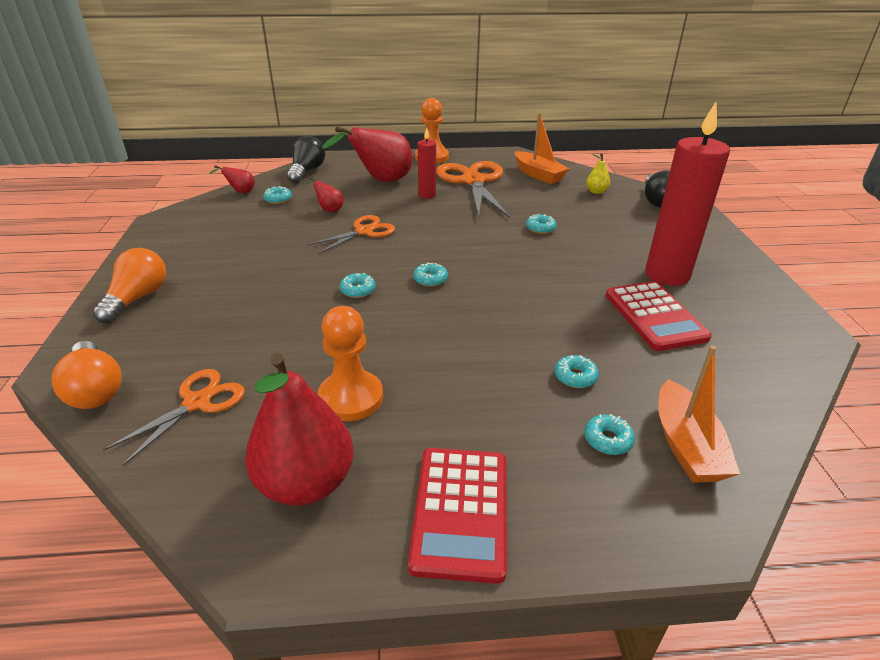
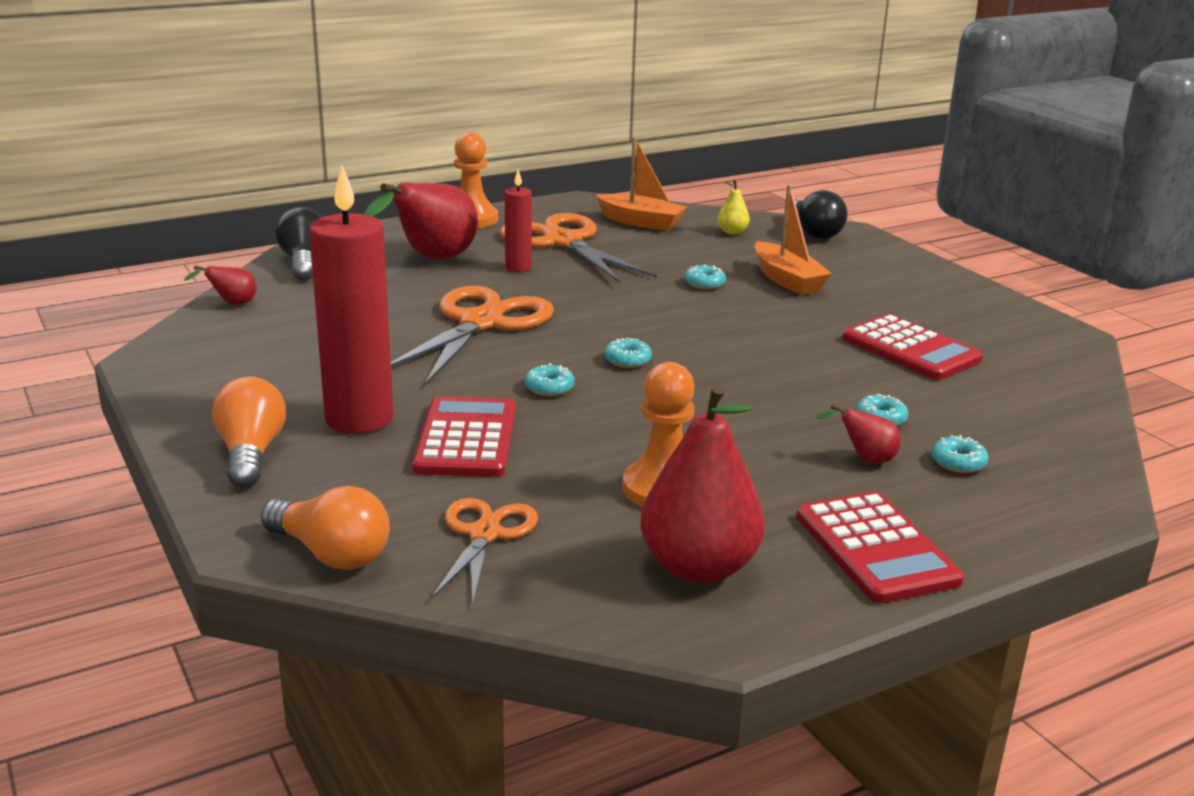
camera: 25 degrees left, 10 degrees down
(266, 319) = (466, 439): none -> red calculator
(278, 199) = (305, 304): turquoise donut -> none
(329, 209) = (398, 305): red pear -> red pear (865, 459)
(364, 231) = (480, 323): orange scissors -> orange scissors, size x1.71
(667, 275) = (889, 308): red candle -> red candle (359, 419)
(686, 445) = (1030, 450): orange boat -> orange boat (787, 280)

